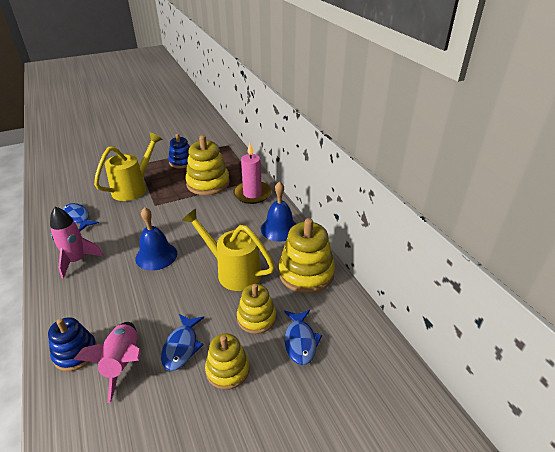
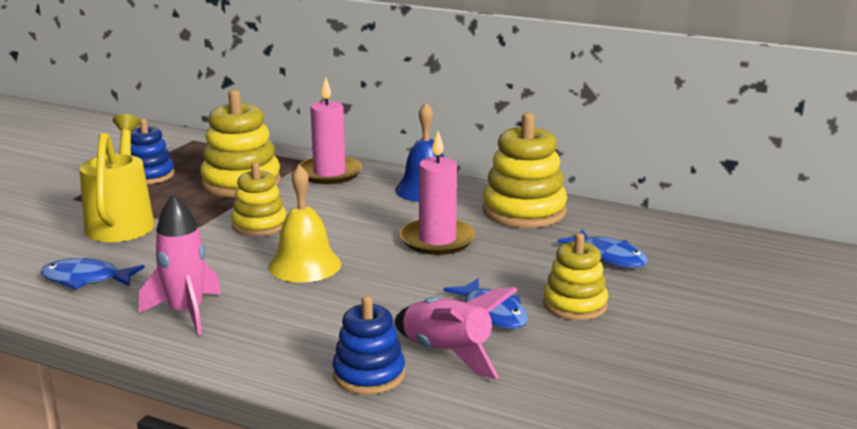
camera: 40 degrees left, 15 degrees down
(156, 255) = (304, 265): blue bell -> yellow bell
(233, 271) = (437, 240): yellow watering can -> pink candle
(256, 318) = (534, 261): yellow stacking toy -> yellow stacking toy (259, 225)

